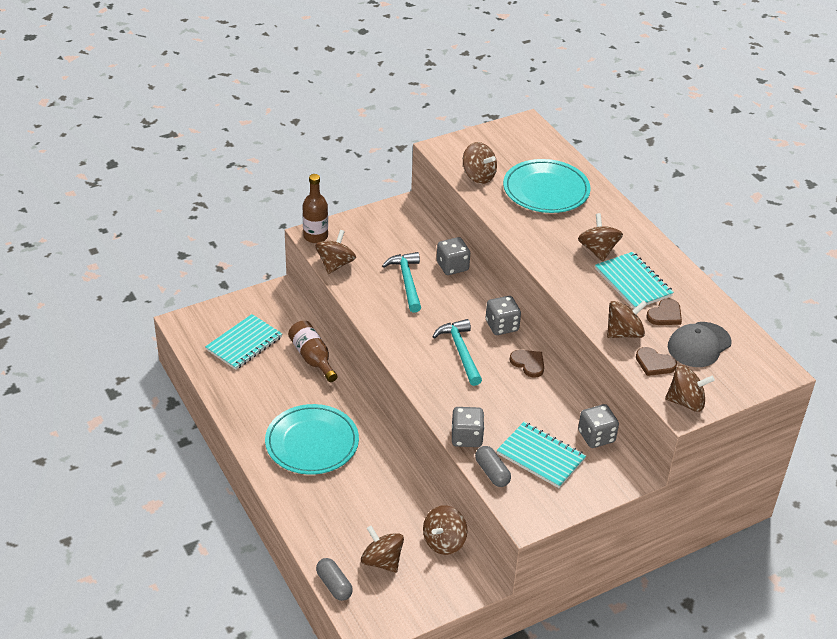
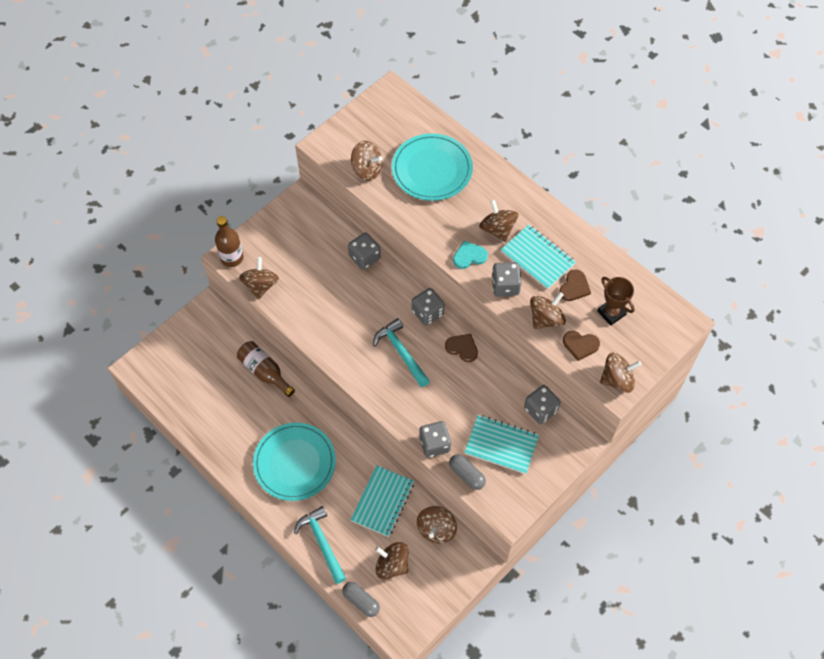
camera: 15 degrees left, 20 degrees up
(244, 343) = (199, 374): turquoise notebook -> turquoise notebook (382, 501)
(407, 281) = (330, 287): turquoise hammer -> turquoise hammer (322, 543)
(559, 265) = (469, 256): none -> turquoise heart
(589, 297) = (505, 286): none -> grey dice
(699, 345) = (611, 313): grey cap -> brown trophy

